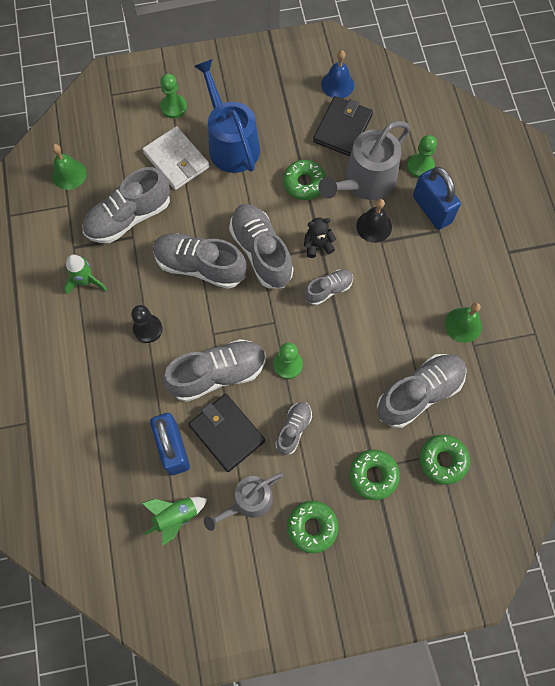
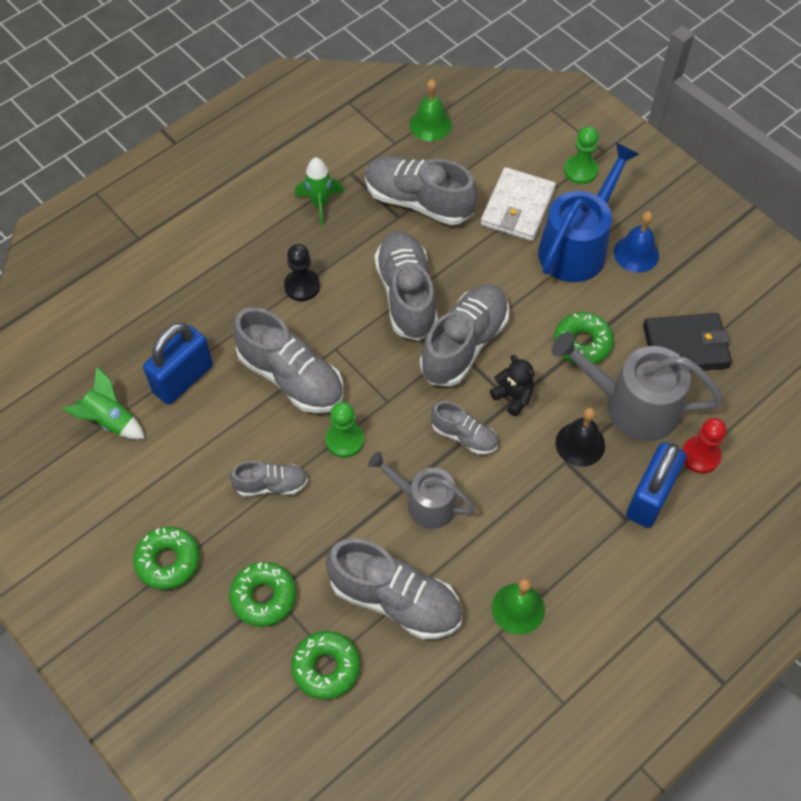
camera: 60 degrees right, 10 degrees down
(227, 433) = (229, 421): black wallet -> none
(248, 501) = (164, 481): grey watering can -> grey watering can (425, 503)
(337, 84) = (741, 312): blue bell -> blue bell (636, 253)
(420, 166) = (700, 456): green pawn -> red pawn

